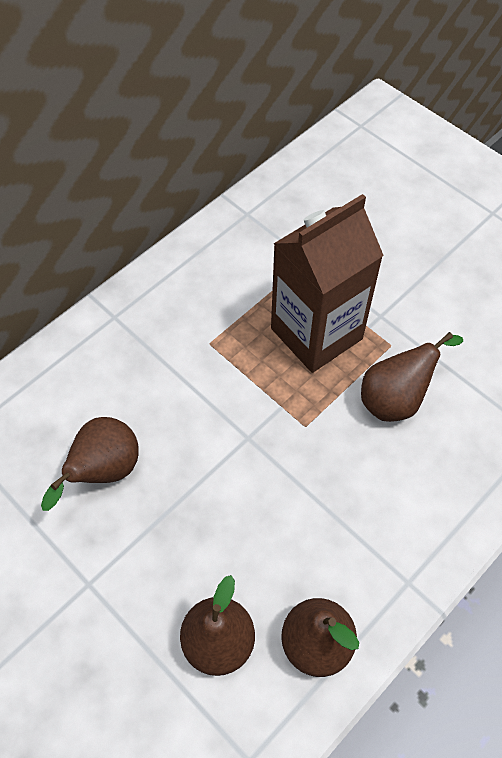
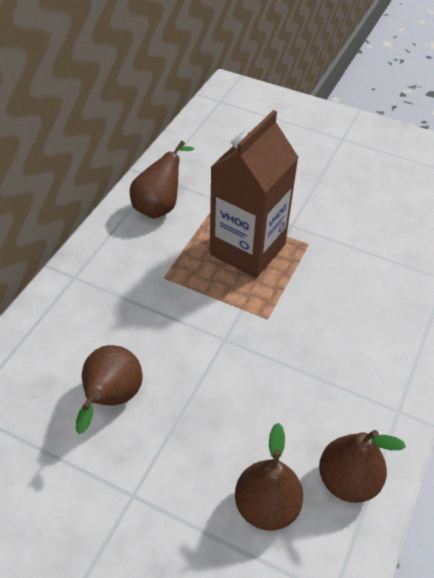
camera: 20 degrees left, 10 degrees down
(396, 399) = (329, 280): brown pear -> brown pear (160, 206)

